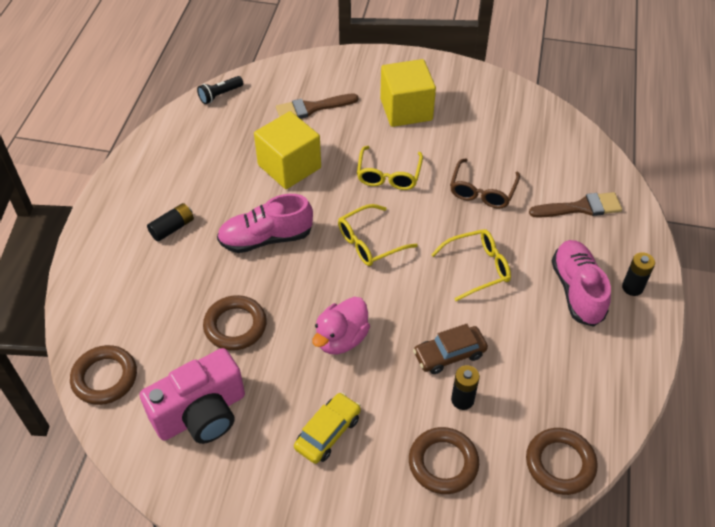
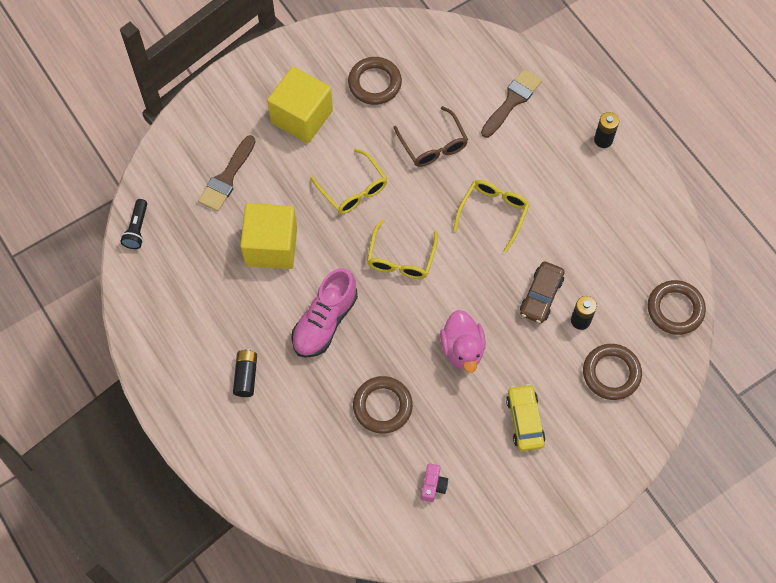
camera: 45 degrees left, 15 degrees up
(105, 378) = (340, 525): brown ring -> brown ring (374, 83)
(201, 413) = (433, 485): pink camera -> pink camera, size x0.40
(577, 290) = (572, 173): pink shoe -> none

